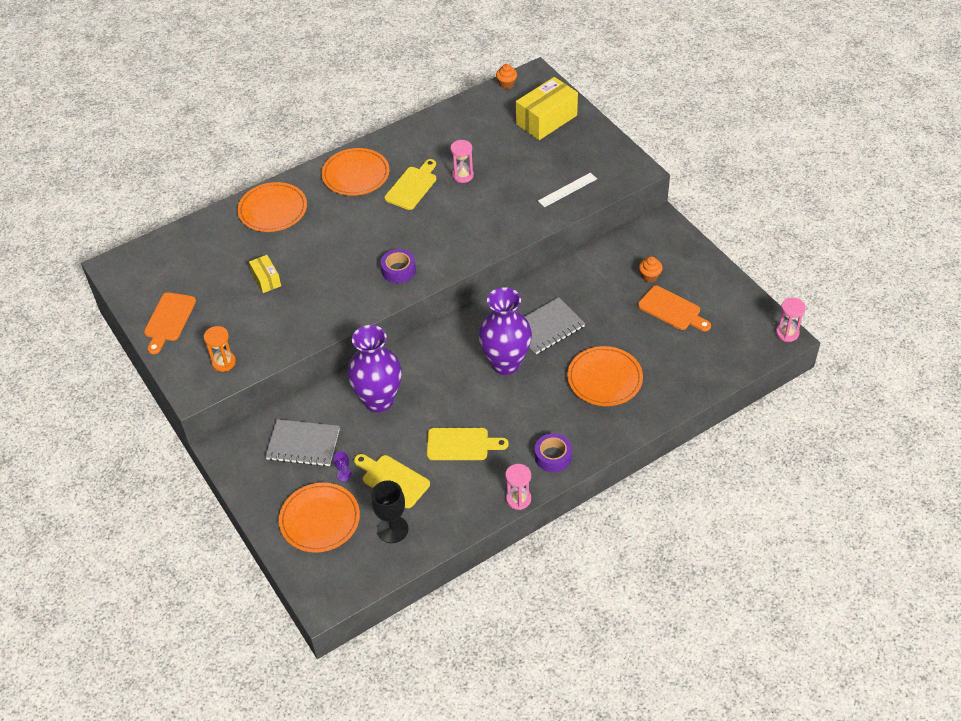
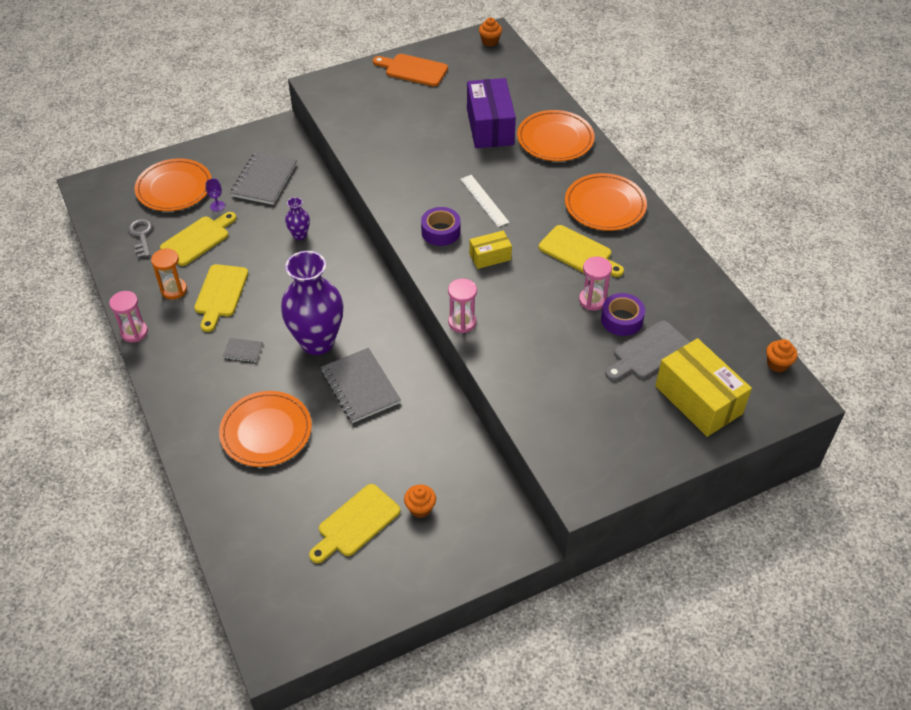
camera: 95 degrees right, 0 degrees up
(123, 267) = (490, 41): none -> orange cupcake
(224, 362) = (348, 103): orange hourglass -> orange hourglass (174, 290)
(257, 254) = (490, 126): none -> purple box
(266, 279) = (451, 132): yellow box -> yellow box (490, 256)
(379, 400) = (299, 235): purple vase -> purple vase, size x0.44
(392, 529) = (141, 235): black goblet -> grey key
(508, 144) = (648, 352): none -> grey cutting board
(525, 412) = (243, 351): none -> grey notebook
(553, 456) = (175, 367): purple tape -> purple tape (621, 319)
(567, 190) = (552, 404): white ruler -> white ruler (484, 200)
(672, 310) = (356, 523): orange cutting board -> yellow cutting board
(787, 333) = (278, 657): pink hourglass -> pink hourglass (462, 322)

